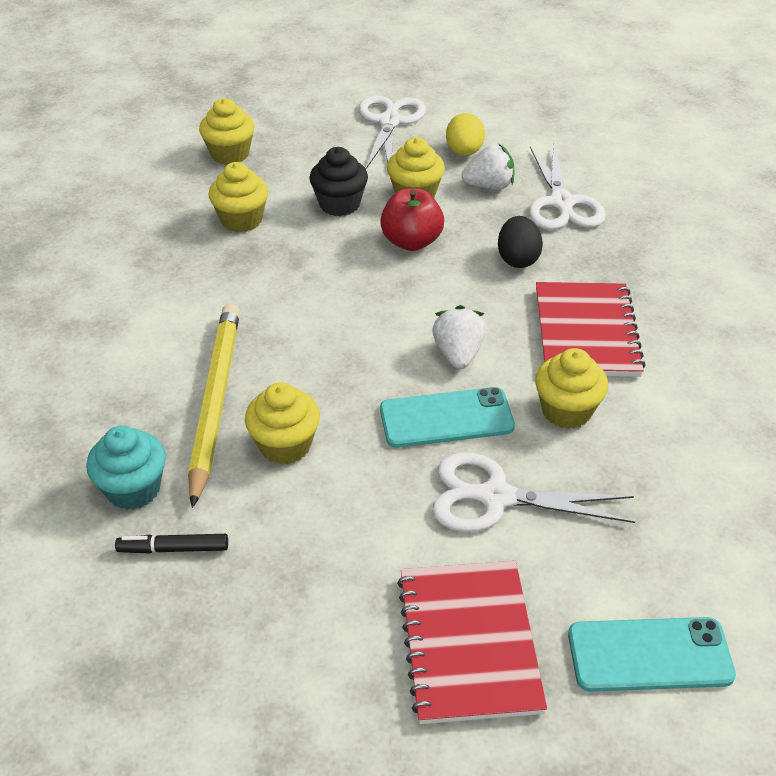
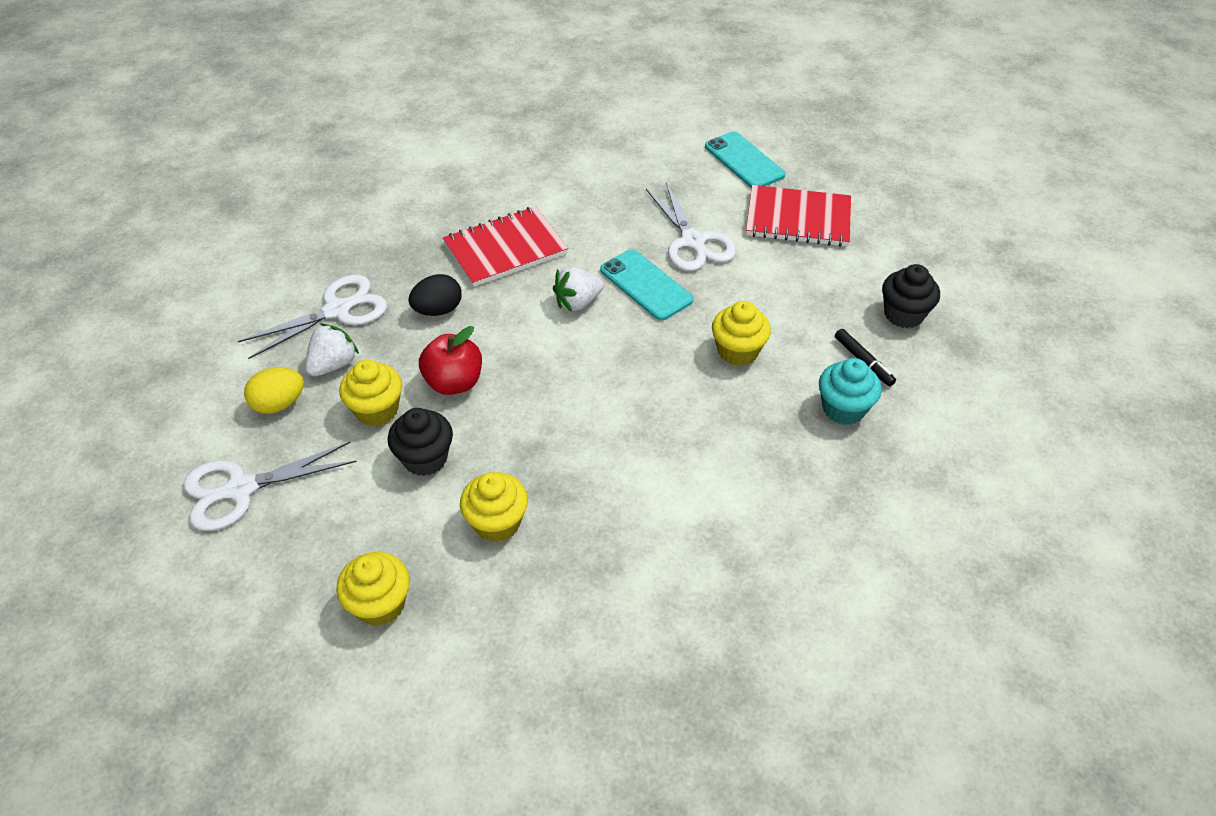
camera: 120 degrees left, 5 degrees up
(203, 644) = (903, 314): none -> black cupcake
(215, 401) = (732, 410): yellow pencil -> none
(469, 642) = (798, 219): red notebook -> red notebook turned 45 degrees clockwise
(489, 186) = (333, 364): white strawberry -> white strawberry turned 75 degrees clockwise
(566, 411) = (593, 235): yellow cupcake -> none

